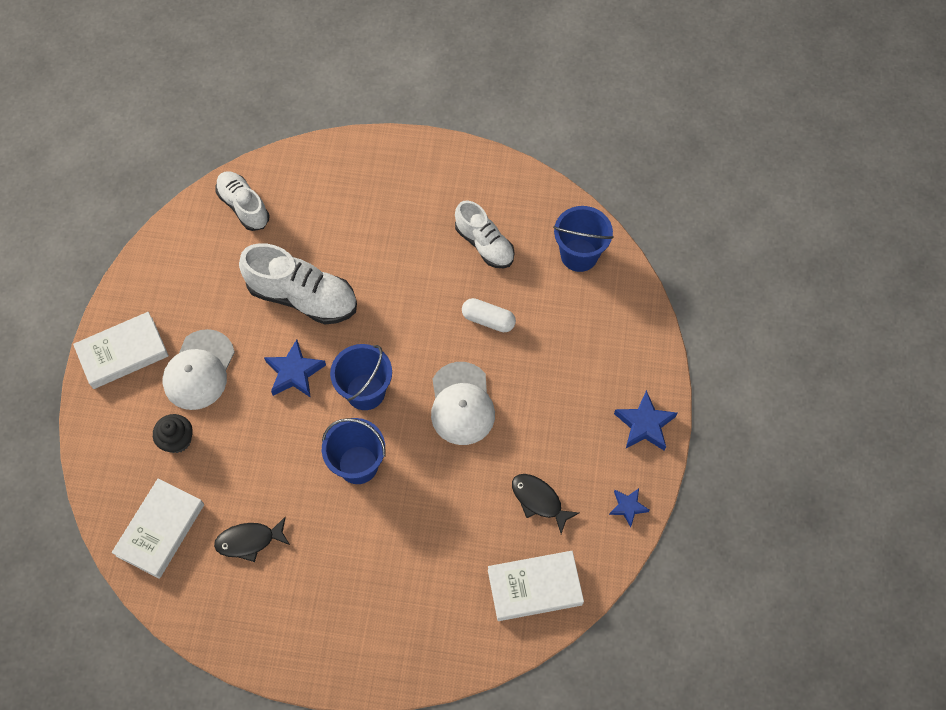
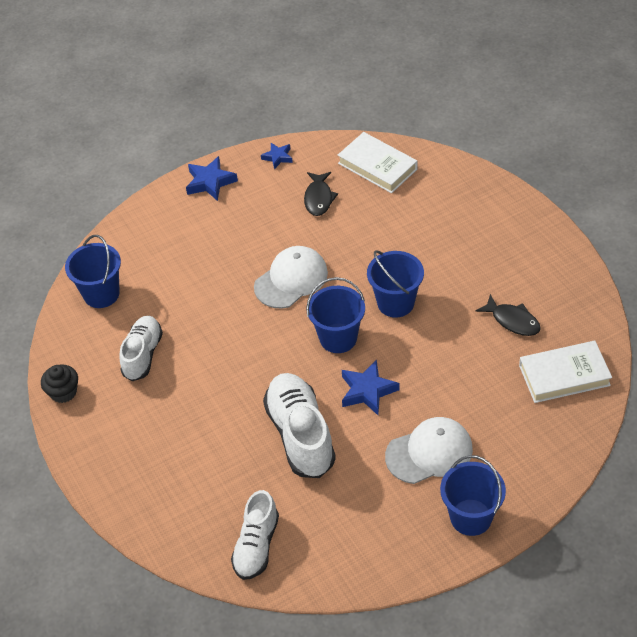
camera: 125 degrees left, 15 degrees down
(123, 353) = (471, 517): white book -> blue bucket
(177, 440) = (495, 420): black cupcake -> black cupcake (63, 392)
(488, 320) = (208, 309): white capsule -> none

